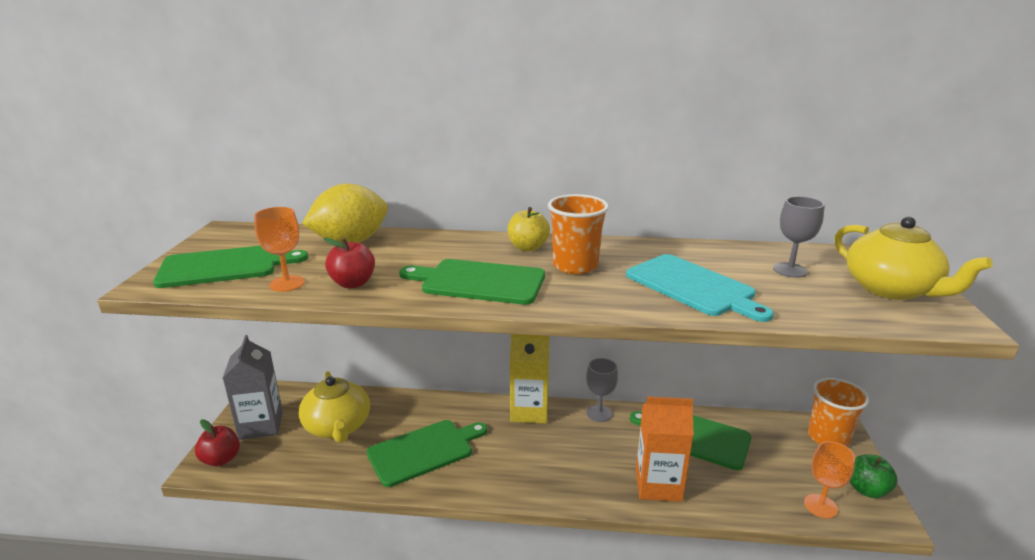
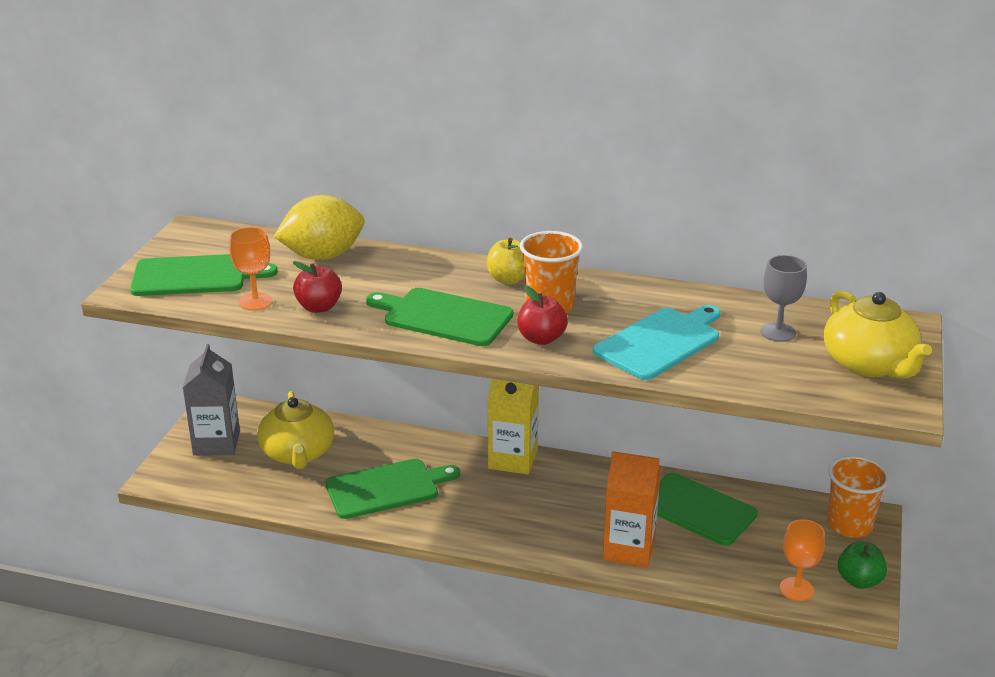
camera: 10 degrees right, 5 degrees up
(221, 459) = (176, 473): red apple -> red apple (541, 338)
(599, 413) = (592, 470): grey goblet -> none
(693, 287) = (660, 342): turquoise cutting board -> turquoise cutting board turned 105 degrees counterclockwise

